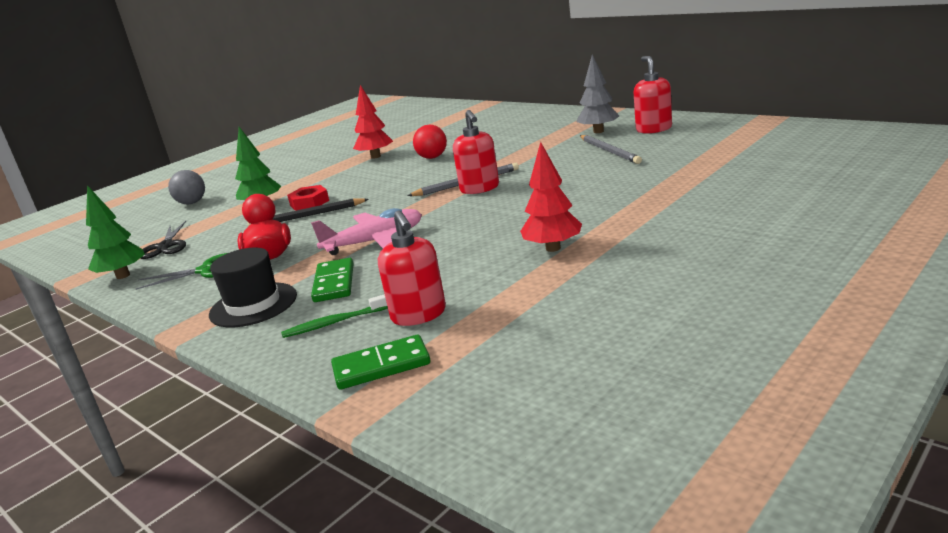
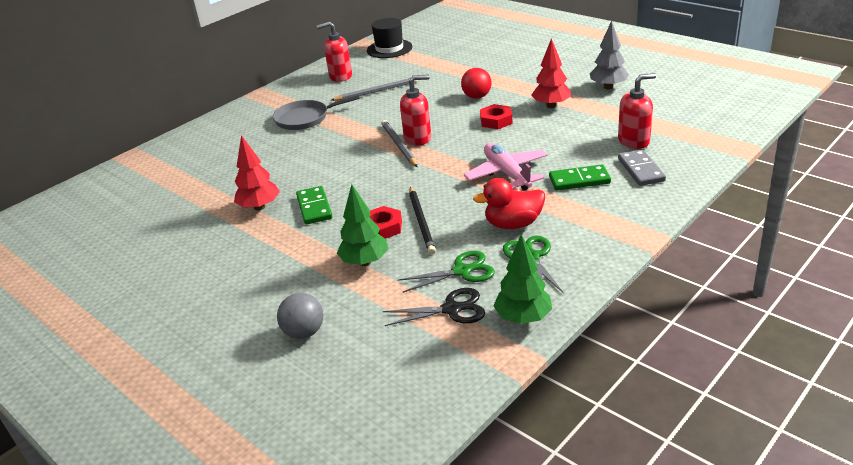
camera: 90 degrees left, 10 degrees up
(213, 243) = (462, 271): none -> green scissors
(253, 305) = (608, 211): black hat -> black hat (389, 49)
(334, 323) = (641, 170): green toothbrush -> grey domino
(381, 366) = (693, 146): green domino -> green domino (314, 207)
(432, 157) = (304, 170): red ball -> red ball (477, 97)
(513, 220) = (496, 121): none -> red nut
(543, 137) = (305, 118): none -> grey pan
(598, 131) = (319, 96): grey tree -> grey tree (608, 87)

